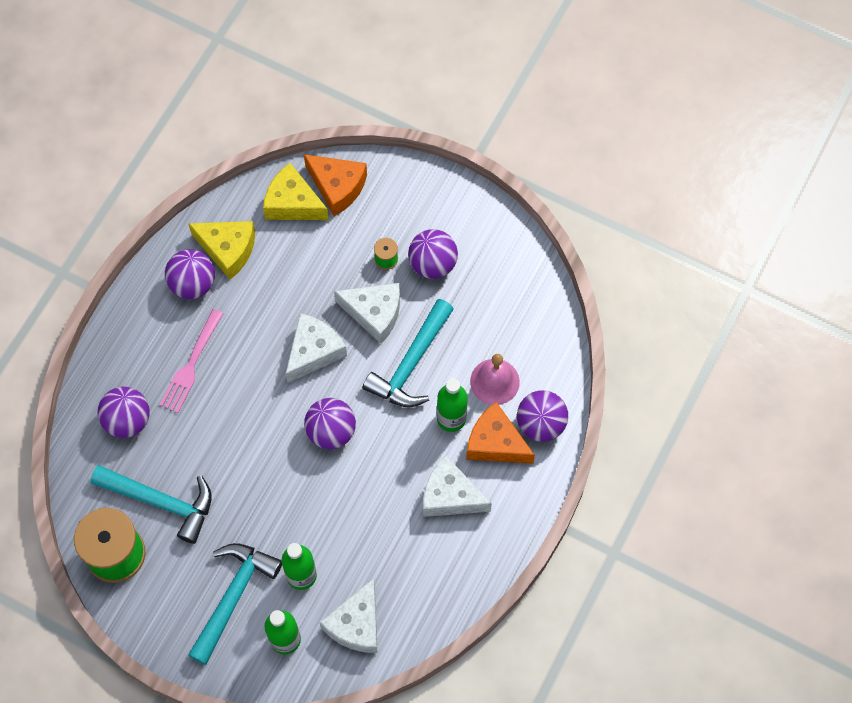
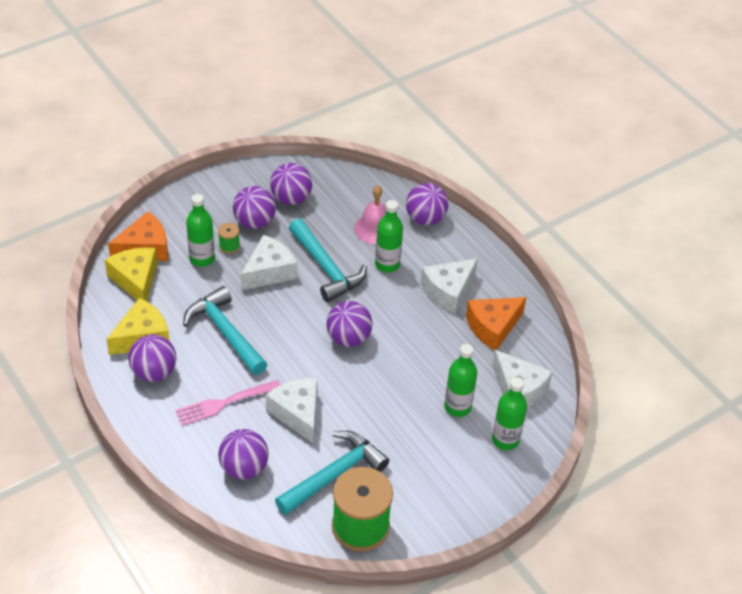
camera: 65 degrees left, 20 degrees down
(191, 364) = (225, 403): pink fork -> pink fork turned 105 degrees clockwise
(233, 596) = (448, 459): turquoise hammer -> turquoise hammer (225, 332)
(293, 203) = (136, 280): yellow cheese -> yellow cheese turned 105 degrees clockwise
(314, 352) = (274, 320): white cheese -> white cheese (297, 413)
(354, 244) = (202, 259): none -> green bottle
(487, 279) = (291, 198): none -> purple ball
(495, 443) = (423, 248): orange cheese -> orange cheese (493, 327)

